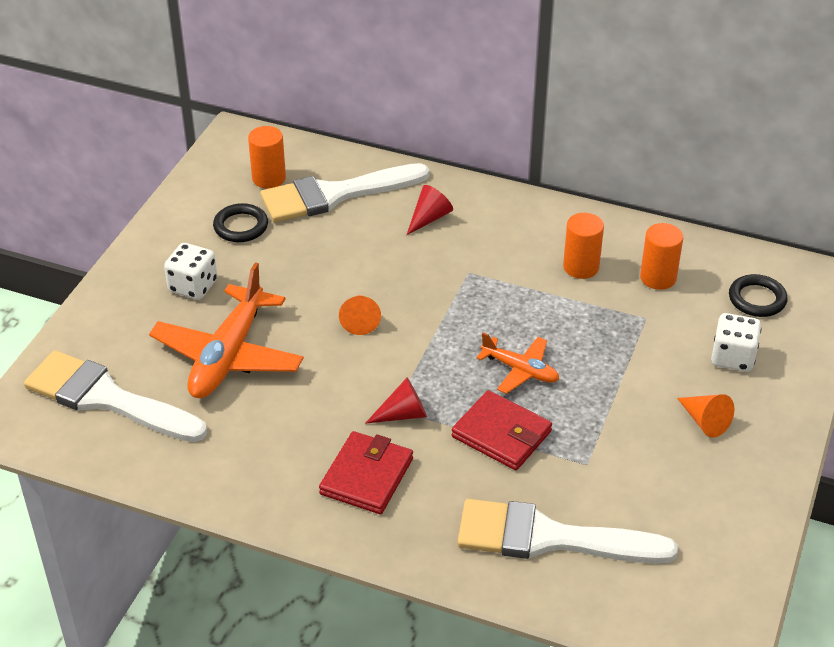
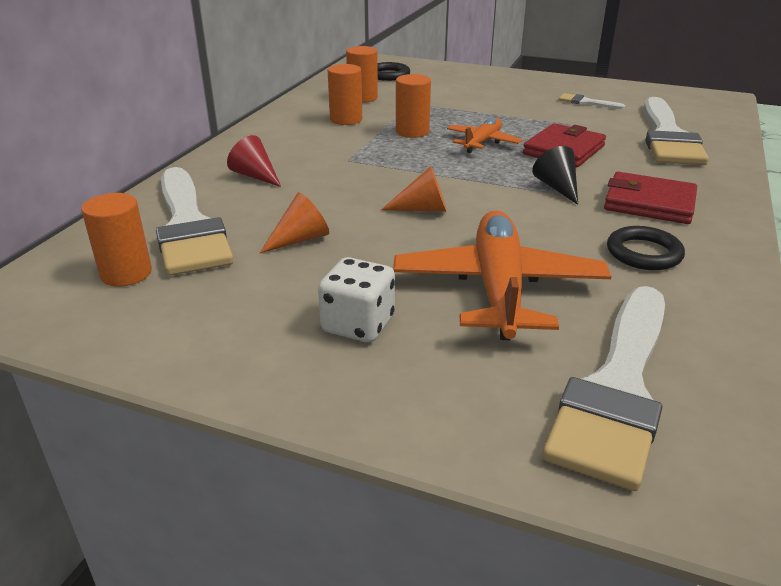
camera: 90 degrees left, 10 degrees down
(228, 356) = (498, 288): orange plane -> orange plane turned 105 degrees counterclockwise
(241, 226) = (230, 291): black ring -> black ring (644, 253)
(403, 414) = (557, 188): red cone -> black cone
(548, 317) = (412, 132): none -> orange cylinder
(674, 483) = (586, 102): none -> white brush
(704, 421) = (520, 93): orange cone -> orange cone (300, 239)
(732, 357) = (452, 83): white dice -> none

